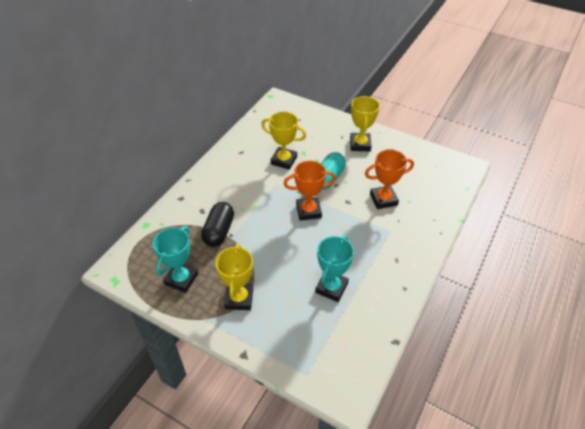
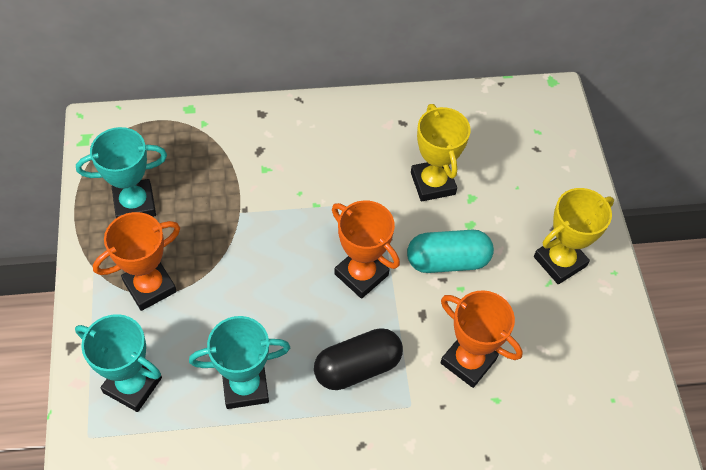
camera: 50 degrees right, 10 degrees up
(219, 231) = (240, 193): black capsule -> black capsule (357, 367)
(239, 298) = (150, 287): yellow trophy -> orange trophy
(292, 337) = (132, 385): none -> turquoise trophy

